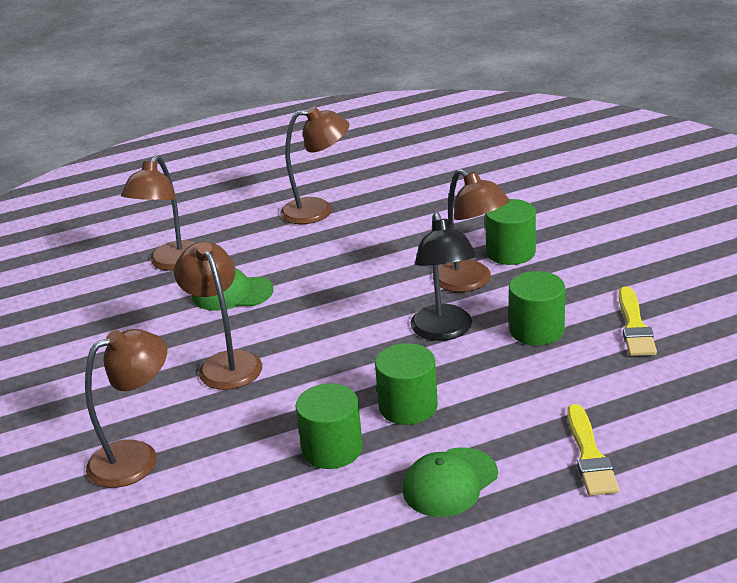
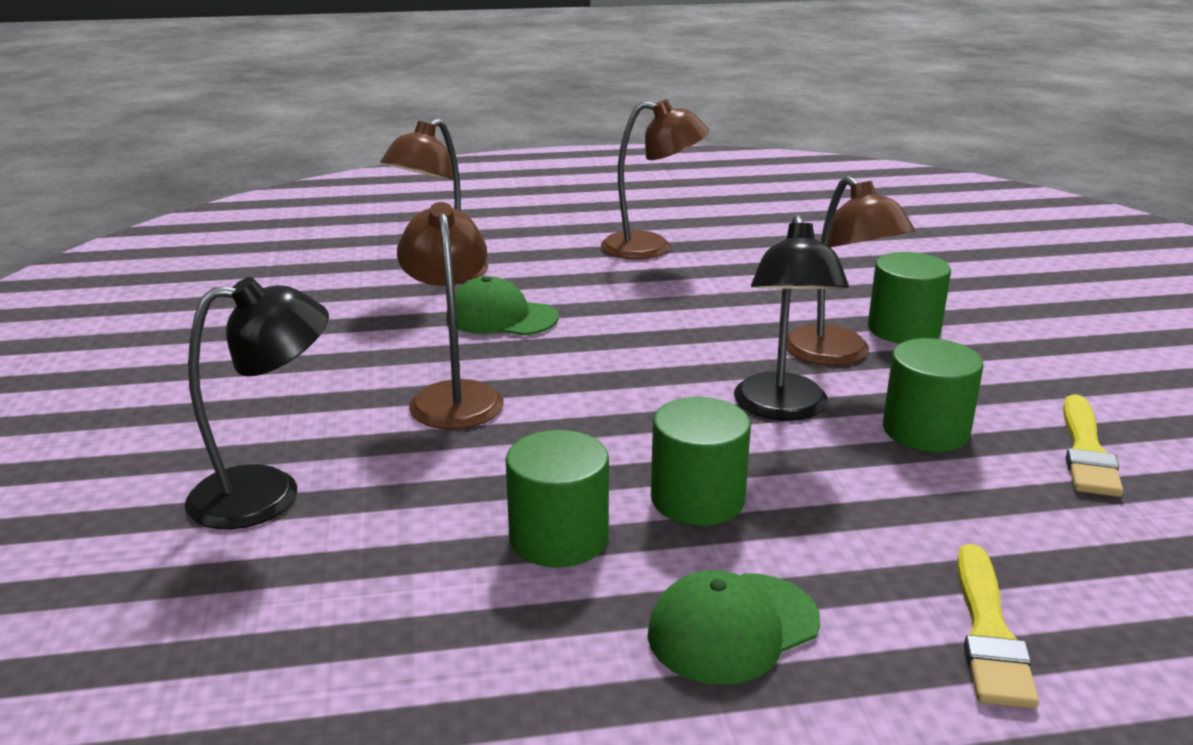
camera: 10 degrees right, 5 degrees down
(136, 458) = (268, 494): brown lamp -> black lamp

